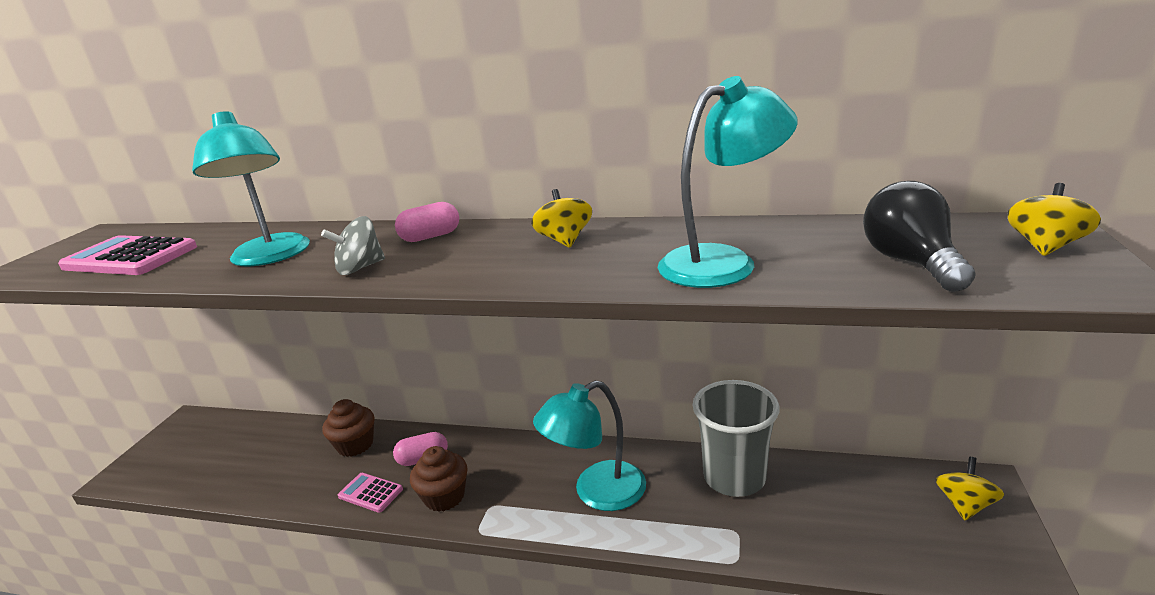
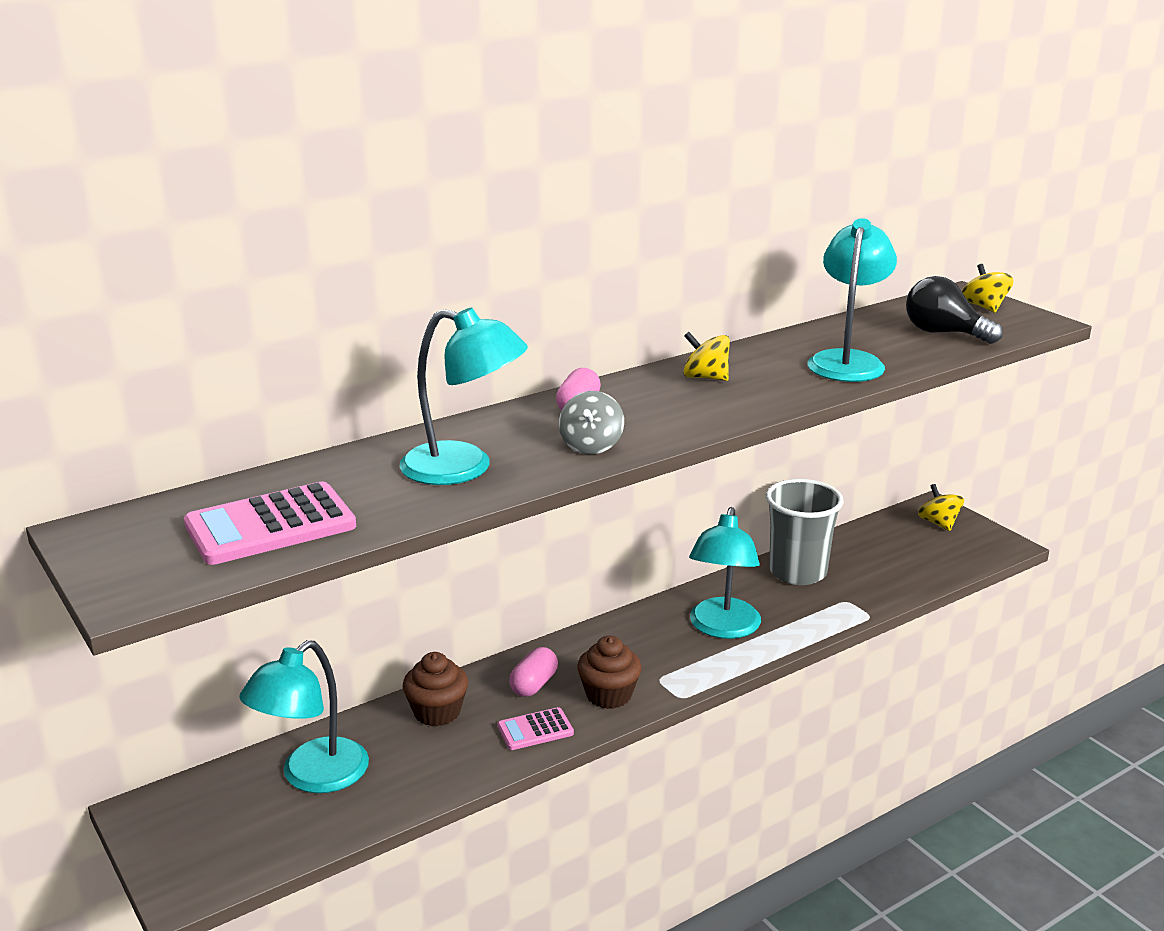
camera: 50 degrees left, 0 degrees up
(252, 447) = (312, 777): none -> turquoise lamp

